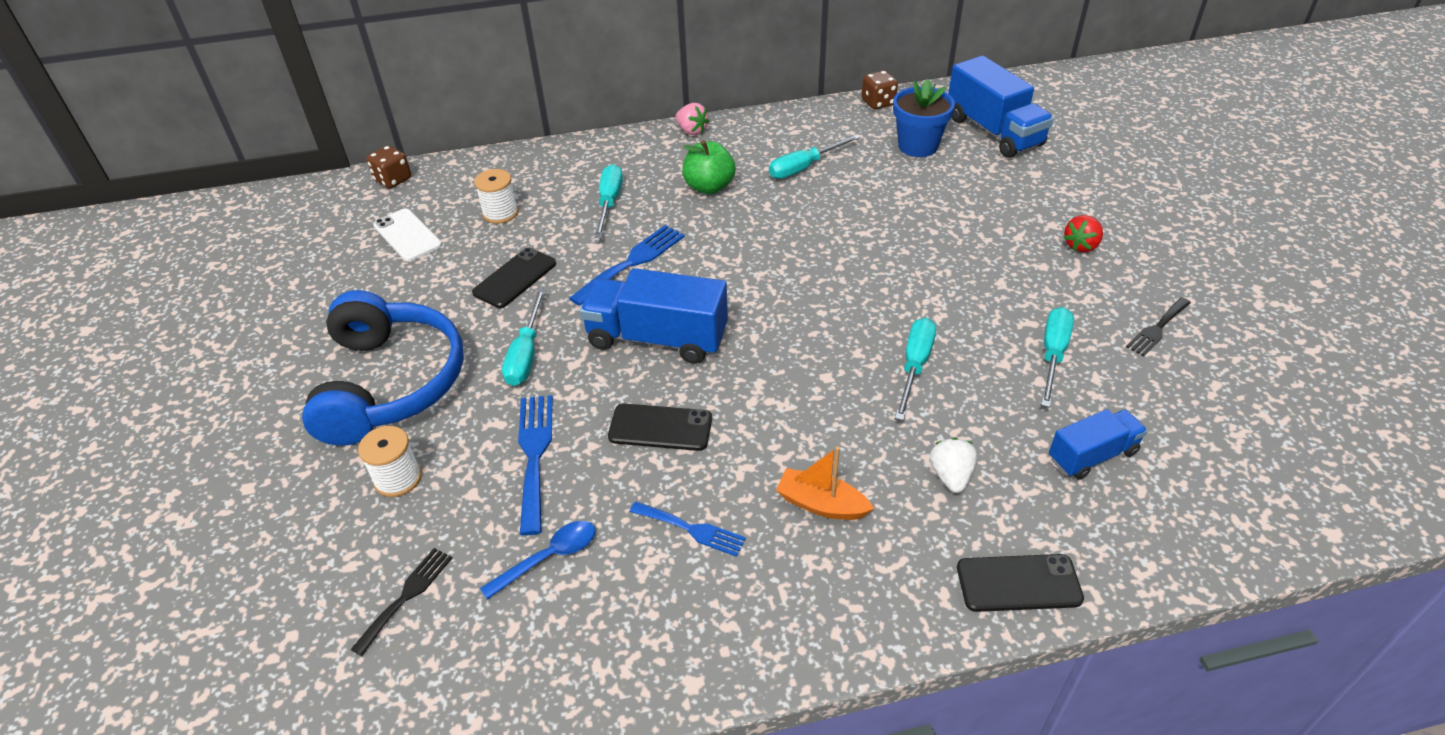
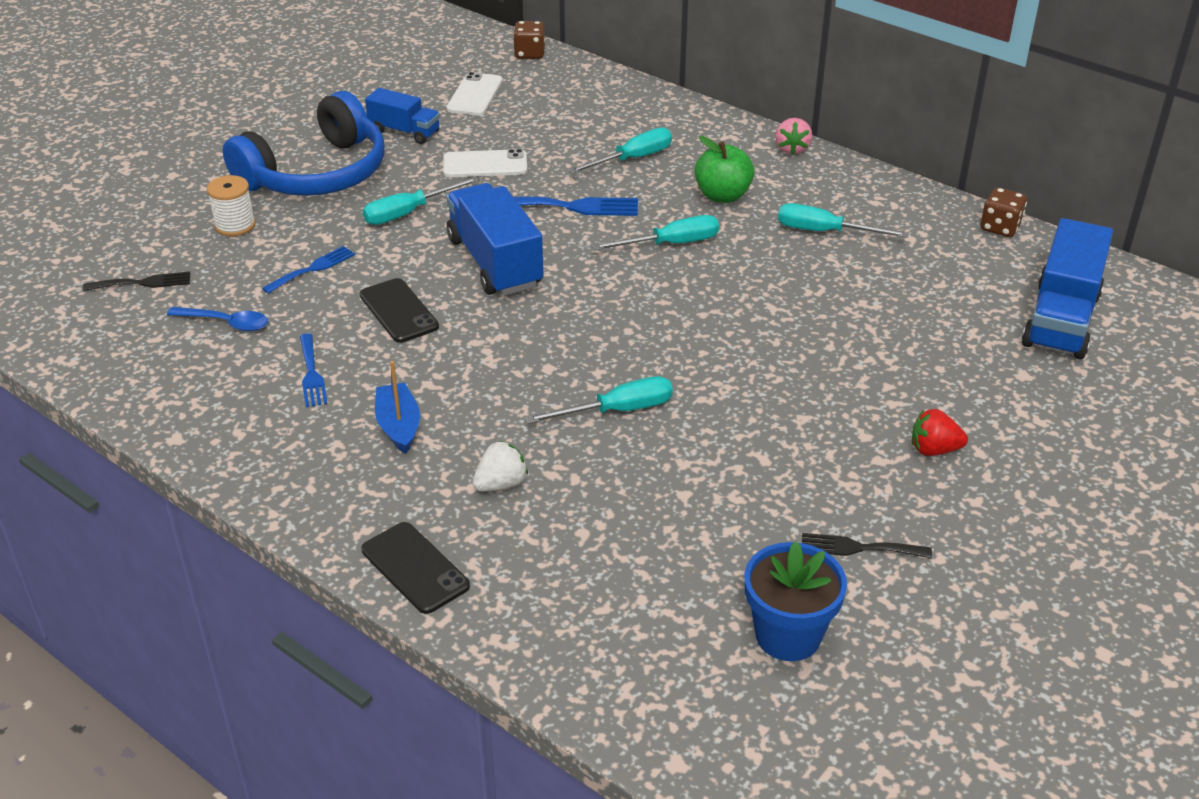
camera: 50 degrees right, 5 degrees down
(500, 213) = (552, 118): white spool -> none
(515, 278) = (485, 165): black phone -> white phone
(534, 455) = (312, 269): blue fork -> blue fork, size x0.65
(821, 504) = (399, 426): orange boat -> blue boat
(917, 146) = (959, 282): blue flower pot -> blue flower pot (788, 635)
(1053, 355) = (732, 489): turquoise screwdriver -> turquoise screwdriver (671, 244)
(1092, 455) = (616, 561): blue truck -> blue truck (404, 131)

